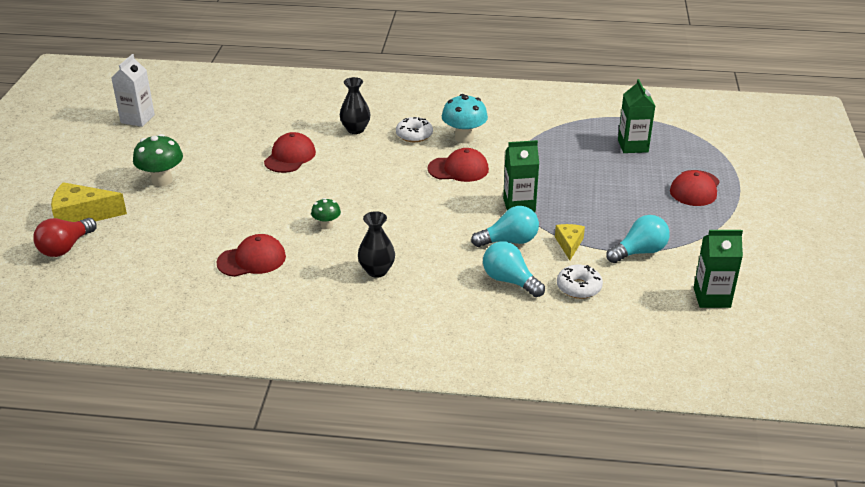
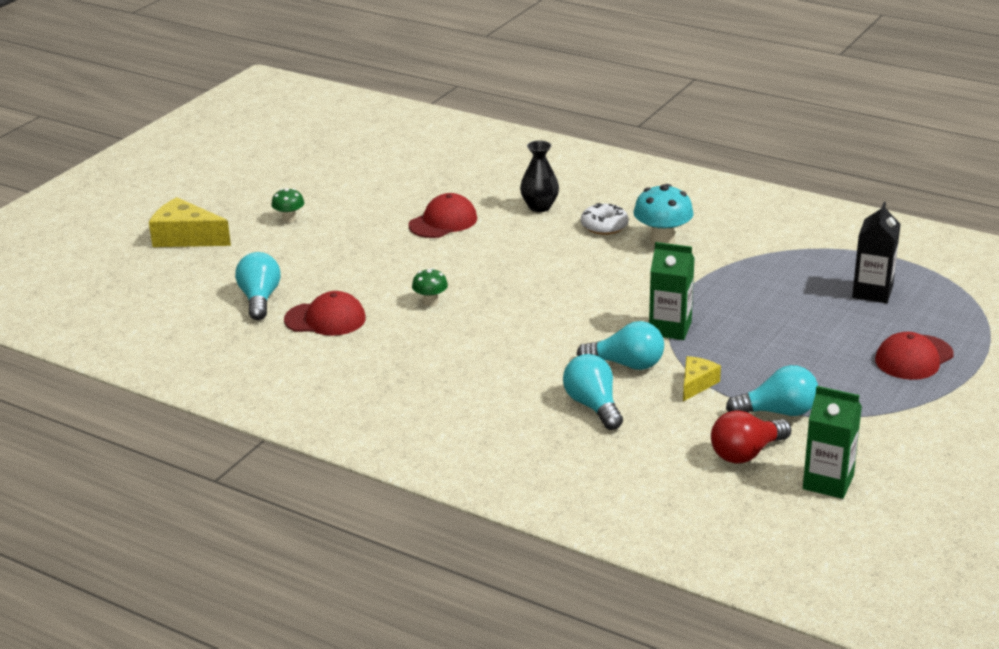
camera: 25 degrees right, 5 degrees down
(65, 247) = (149, 266): red light bulb -> red light bulb (746, 453)
(137, 119) = (307, 150): white carton -> none
(162, 180) = (289, 219): green mushroom -> green mushroom, size x0.57
(184, 255) = (259, 299): none -> turquoise light bulb
(377, 271) = (450, 361): black vase -> none
(458, 169) = (628, 274): red cap -> none
(579, 287) = (670, 432): white donut -> none
(633, 146) = (872, 292): green carton -> black carton

